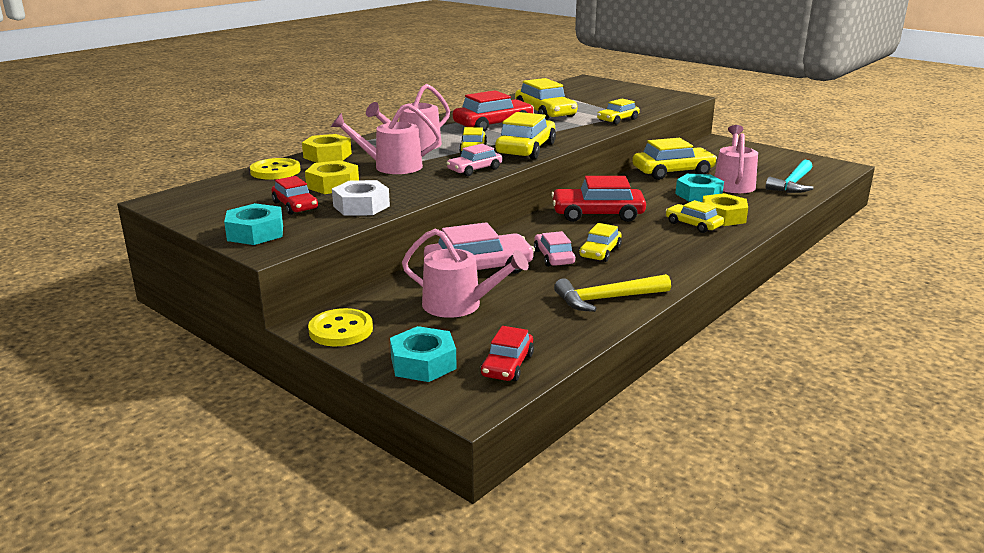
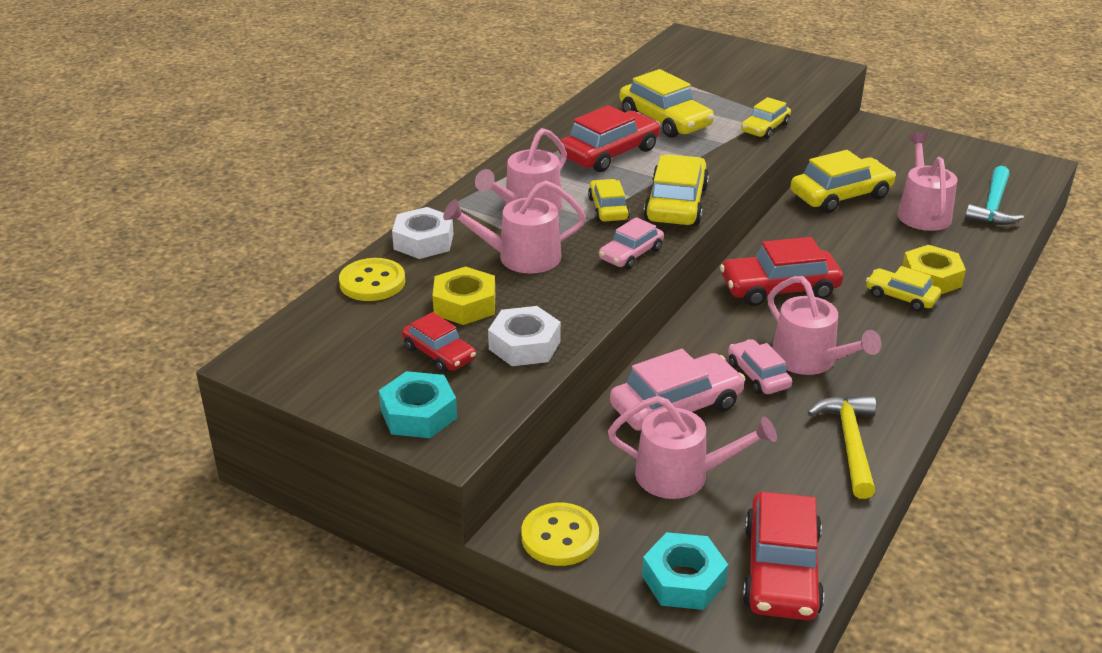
camera: 10 degrees left, 10 degrees up
(327, 155) = (423, 241): yellow nut -> white nut
(507, 365) = (781, 570): red car -> red car, size x1.68
(600, 252) = (809, 360): yellow car -> pink watering can
(607, 299) = (850, 443): yellow hammer -> yellow hammer turned 120 degrees clockwise
(698, 195) = (887, 238): turquoise nut -> none

